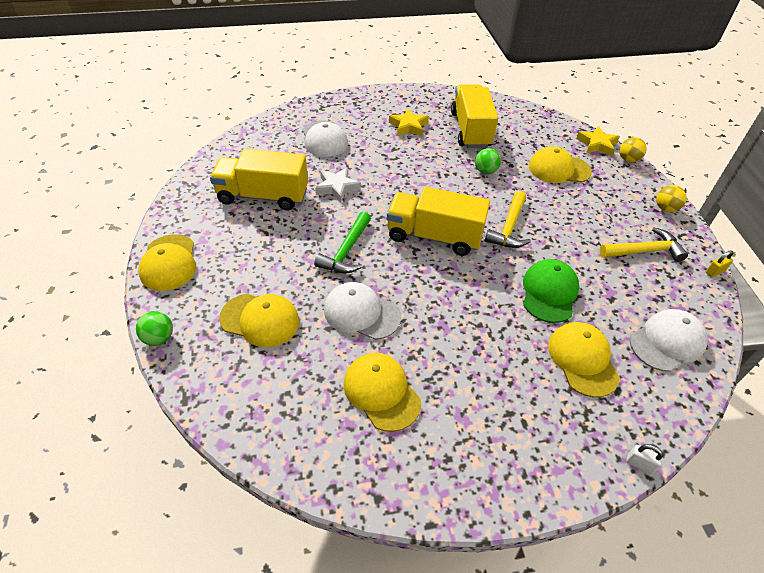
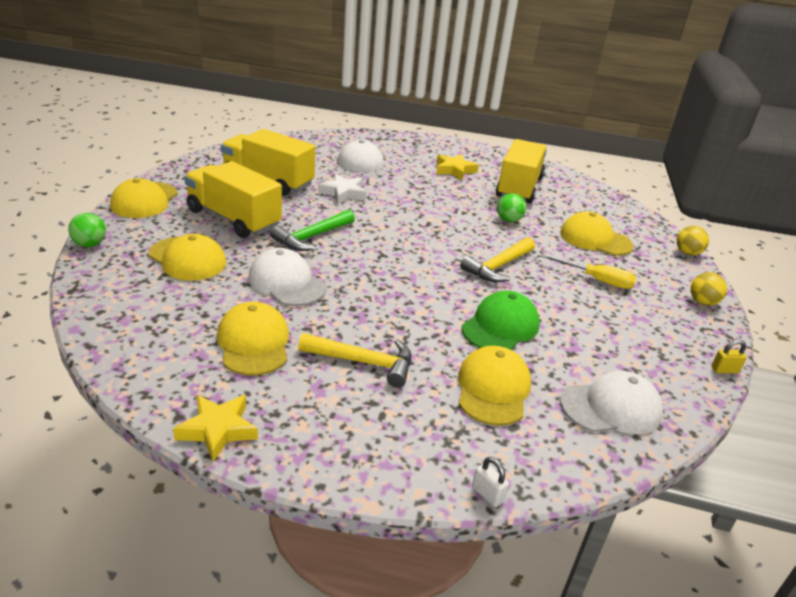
camera: 20 degrees right, 15 degrees down
(434, 236) = (410, 251): yellow truck -> yellow truck (233, 219)
(585, 214) = (597, 280): none -> yellow screwdriver
(597, 144) = (658, 232): yellow star -> yellow star (218, 430)
(644, 251) = (646, 328): yellow hammer -> yellow hammer (364, 362)

